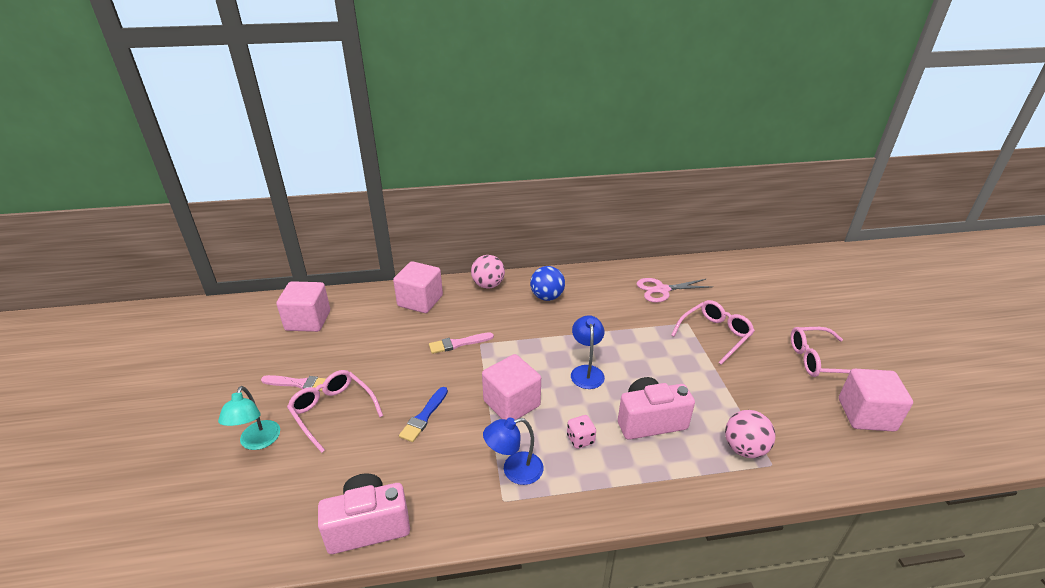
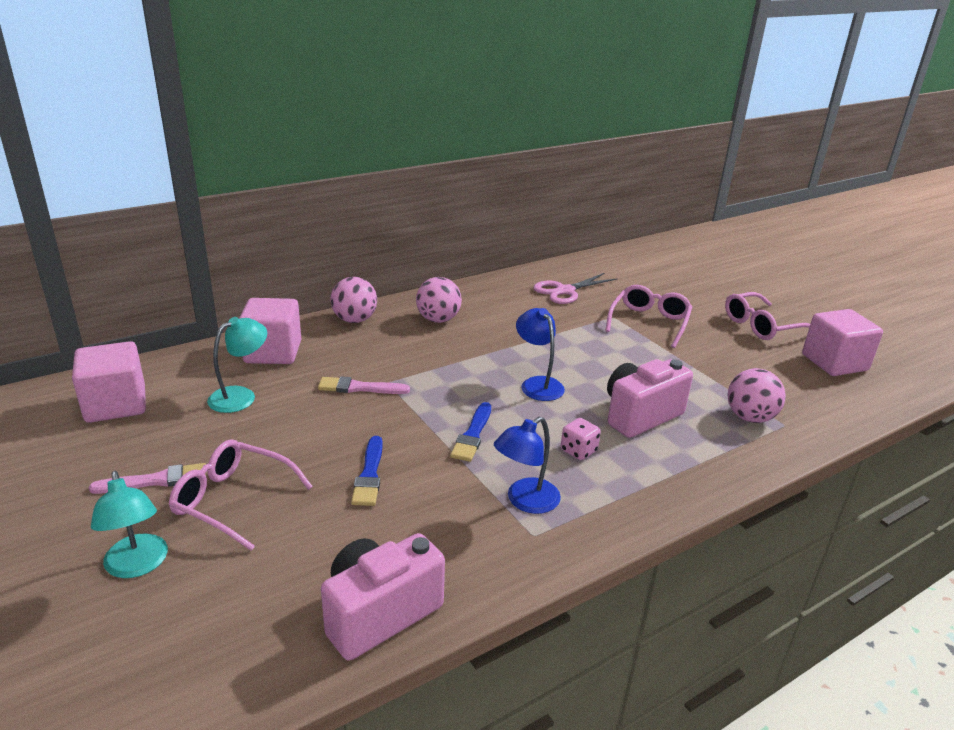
camera: 25 degrees left, 5 degrees down
(381, 332) = (240, 396): none -> turquoise lamp
(458, 343) = (359, 388): pink brush -> pink brush turned 45 degrees clockwise
(511, 403) = (472, 435): pink cube -> blue brush
(547, 297) = (438, 319): blue ball -> pink ball

